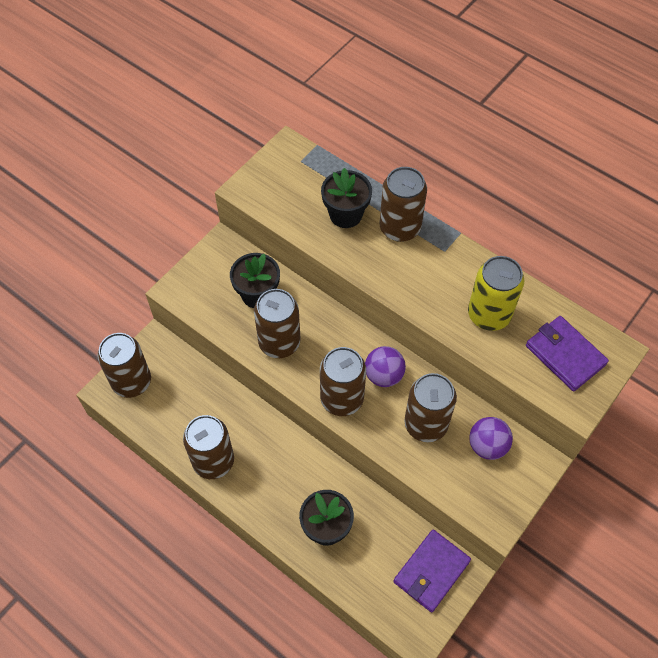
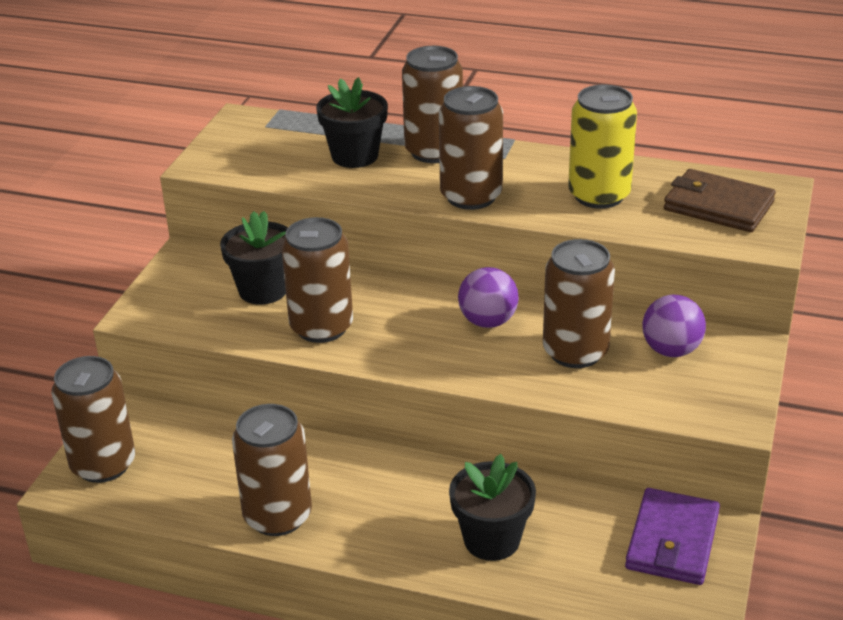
camera: 20 degrees left, 25 degrees down
(342, 399) = (444, 358): brown can -> brown can (471, 196)
(565, 355) = (718, 206): purple wallet -> brown wallet

